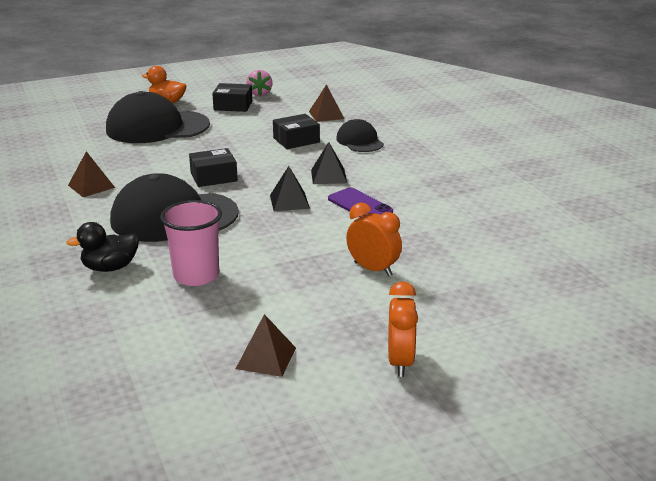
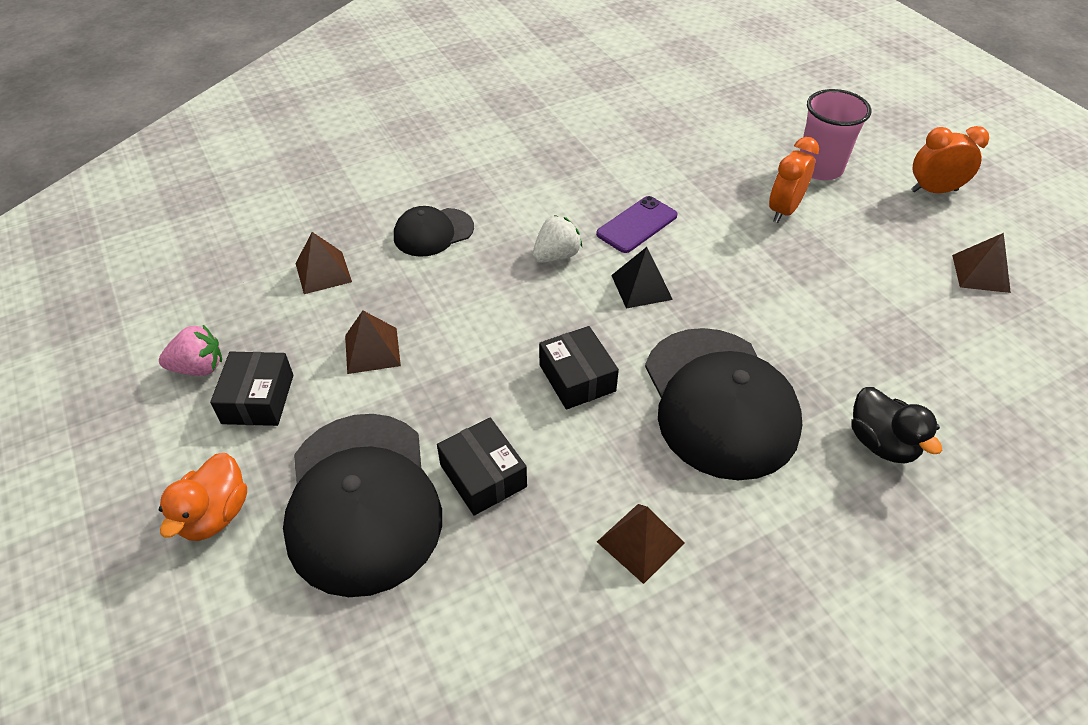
camera: 95 degrees left, 20 degrees up
(196, 275) = (860, 350): pink cup -> pink cup (819, 168)
(258, 127) = (372, 350): none -> brown pyramid
(296, 140) = (429, 298): black box -> black box (483, 476)
(328, 176) = (556, 256): black pyramid -> white strawberry

